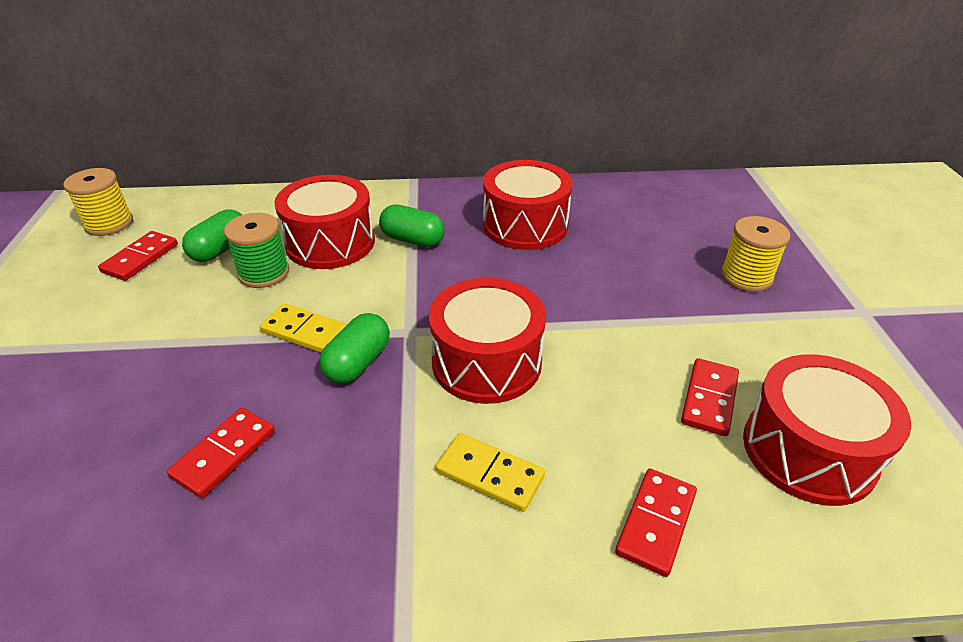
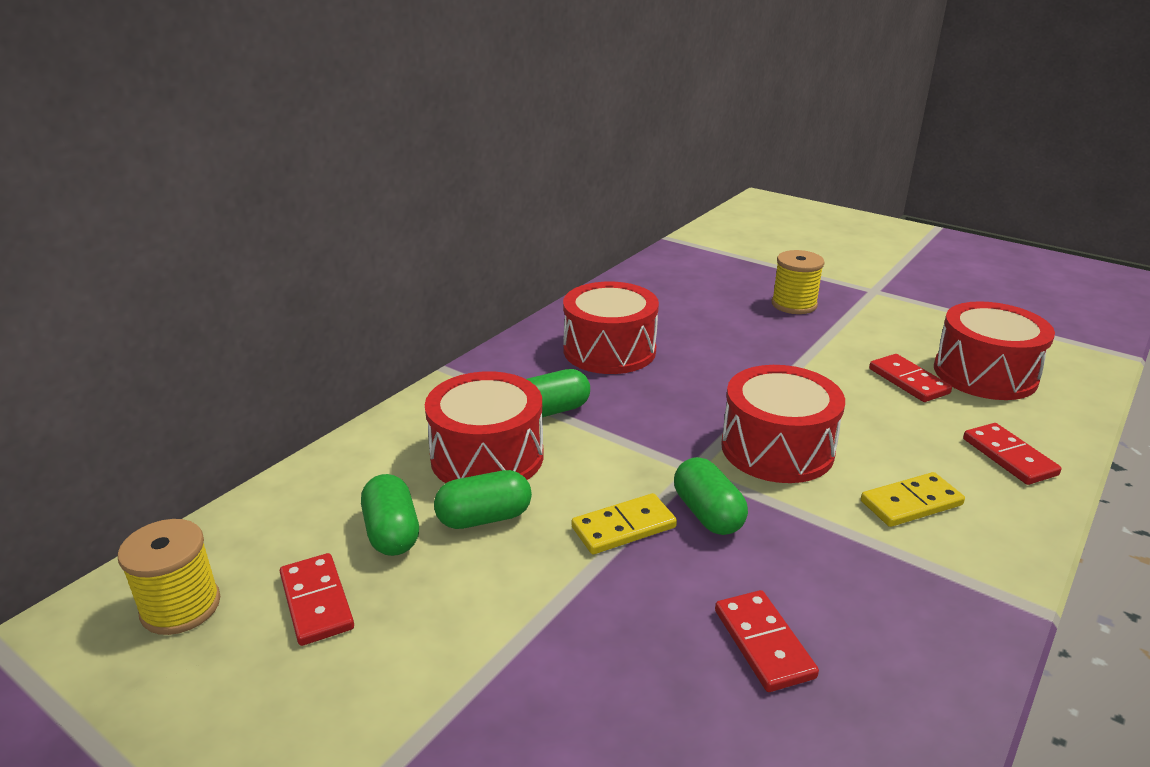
camera: 50 degrees left, 10 degrees down
(264, 273) = (484, 518): green spool -> green capsule

